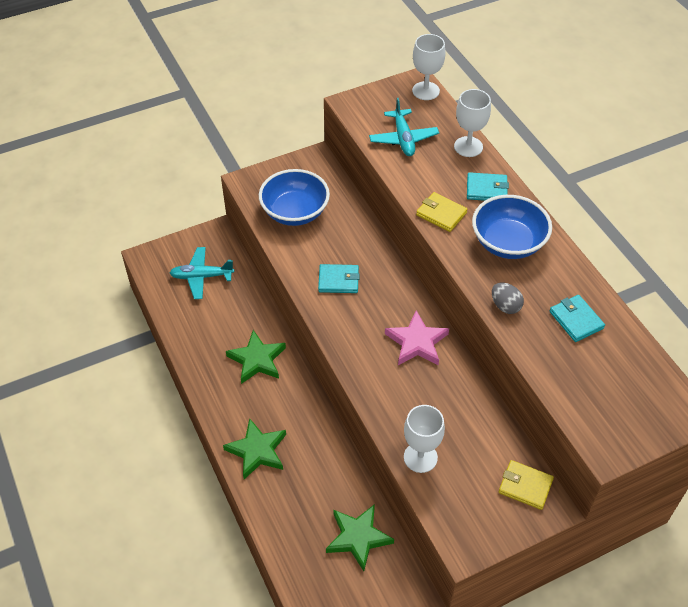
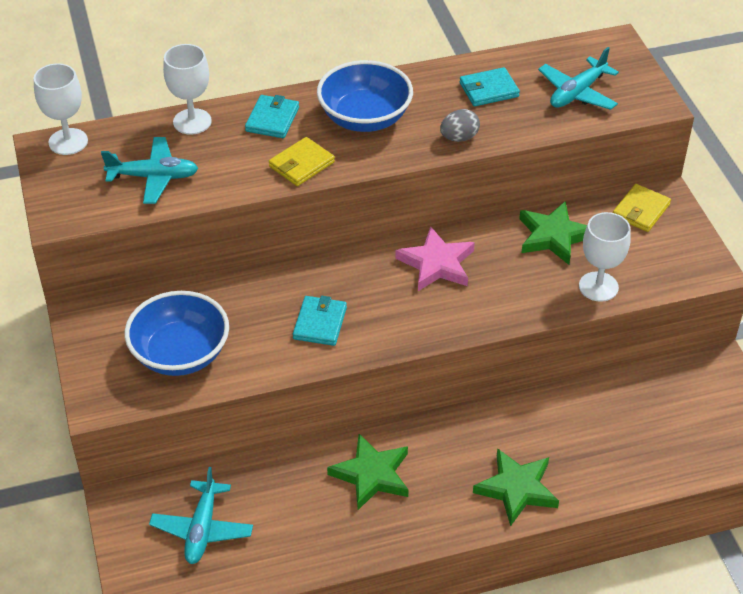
camera: 80 degrees left, 5 degrees down
(358, 537) = (646, 403): green star -> green star (553, 236)
(598, 386) = (577, 93): none -> turquoise plane

